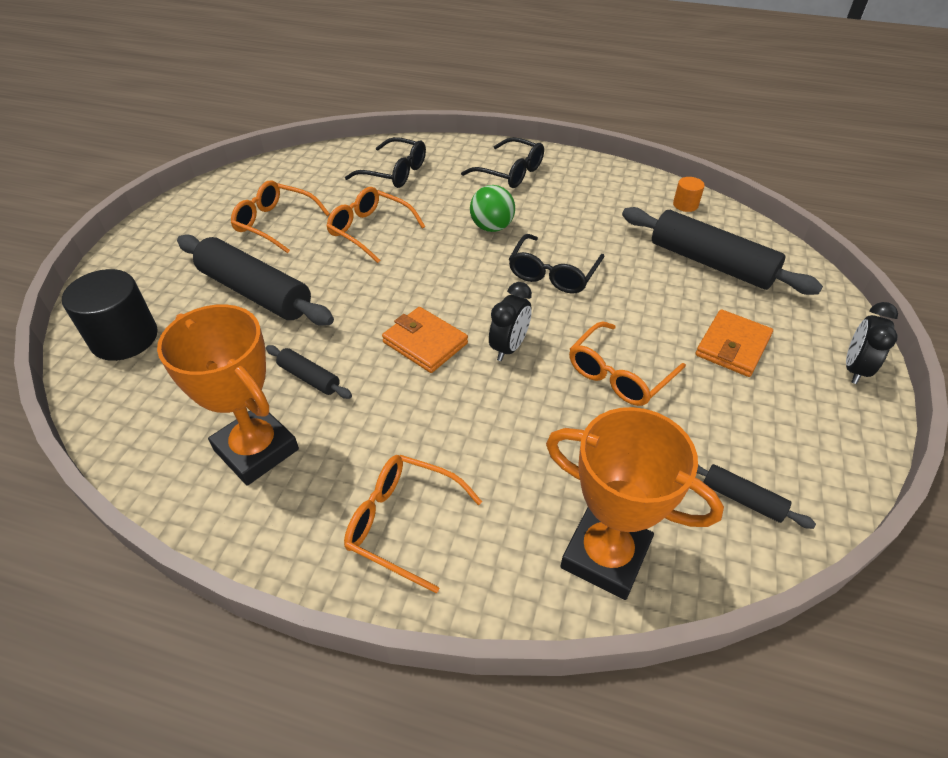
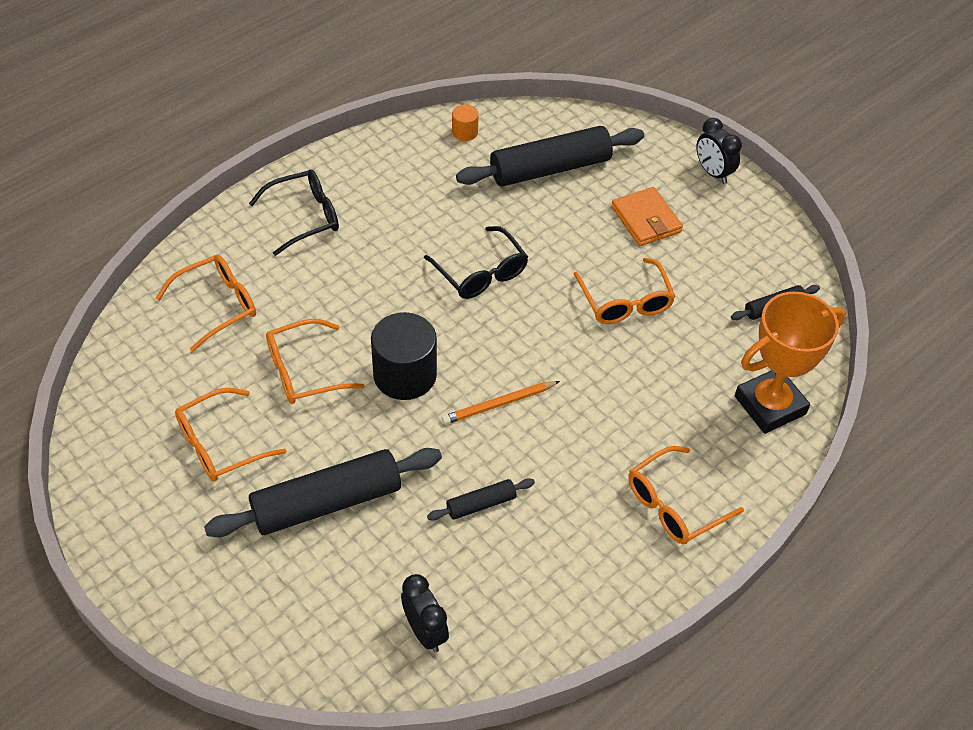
camera: 60 degrees left, 5 degrees up
(124, 338) = (312, 635): black cylinder -> black cylinder (405, 375)
(256, 450) = (539, 572): orange trophy -> none
(394, 172) = (216, 306): black glasses -> orange glasses
(425, 343) = (499, 404): orange wallet -> orange pencil
(492, 227) = (380, 278): green ball -> none
(509, 347) = (547, 351): black clock -> black clock (425, 631)

